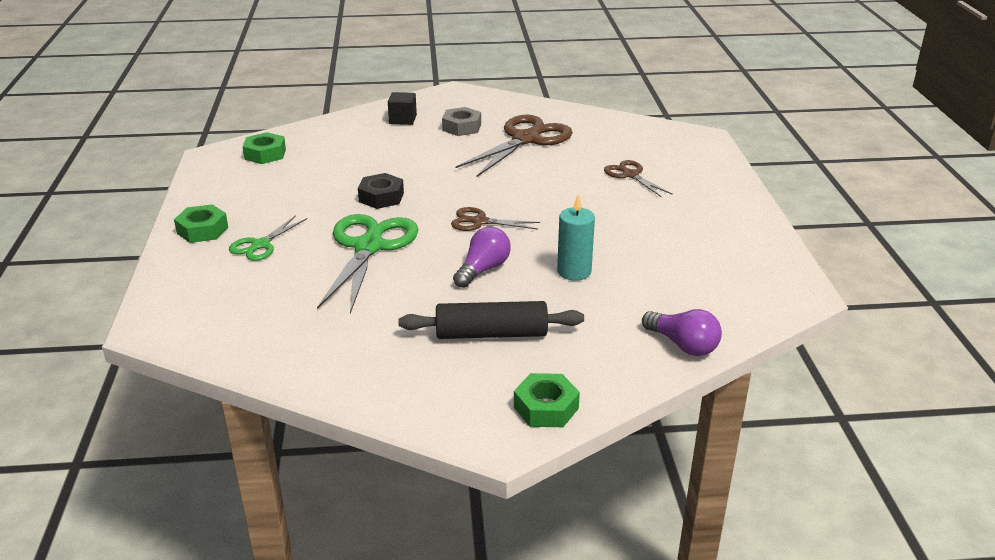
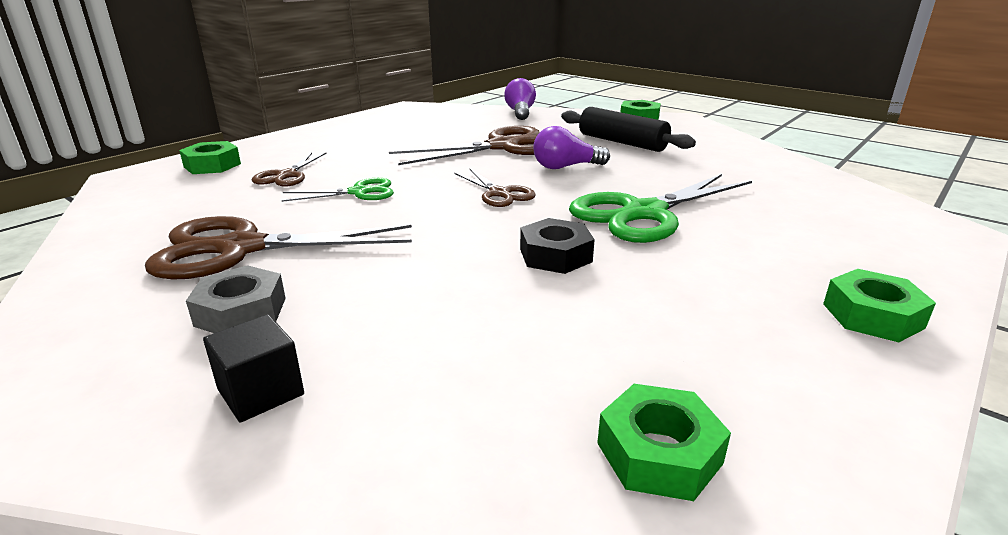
camera: 135 degrees left, 5 degrees down
(260, 245) = (779, 261): green scissors -> green scissors (359, 192)
(574, 271) = (503, 147): turquoise candle -> brown scissors
(692, 160) = (212, 165): none -> green nut

